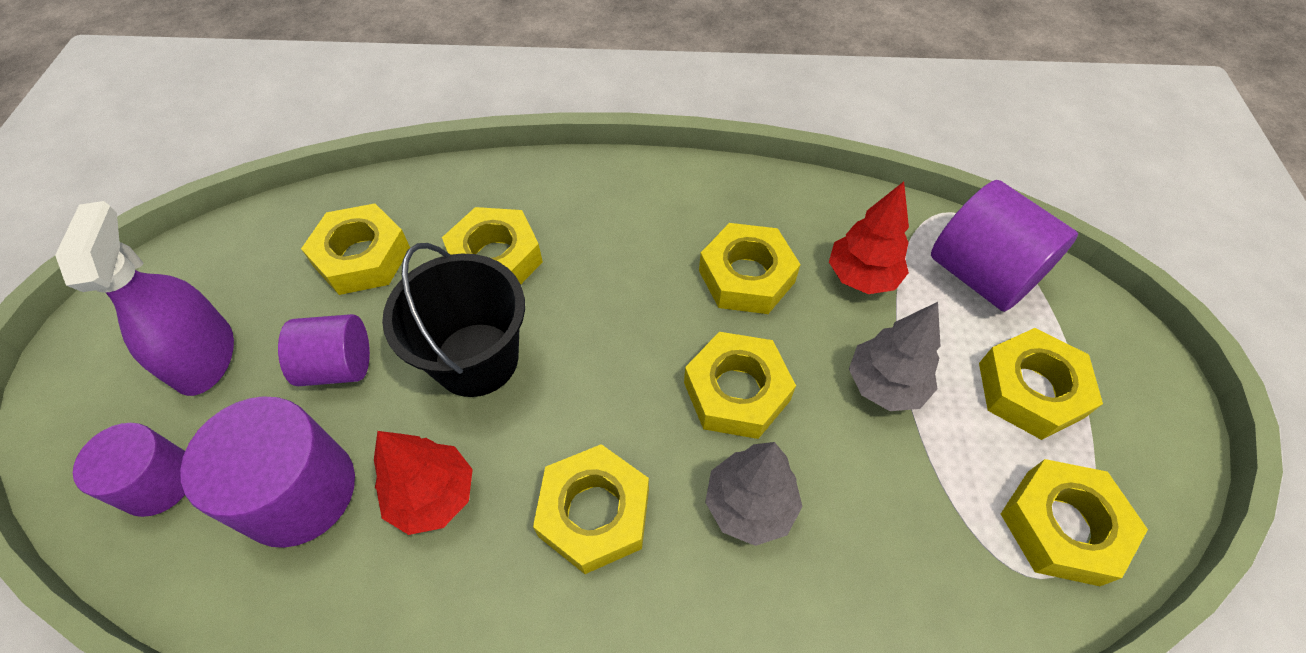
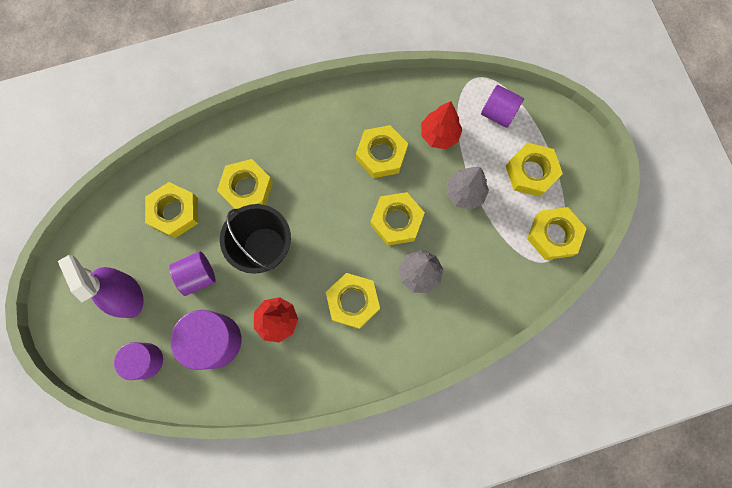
camera: 20 degrees left, 20 degrees up
(981, 275) = (498, 113): purple cylinder -> purple cylinder, size x0.64

